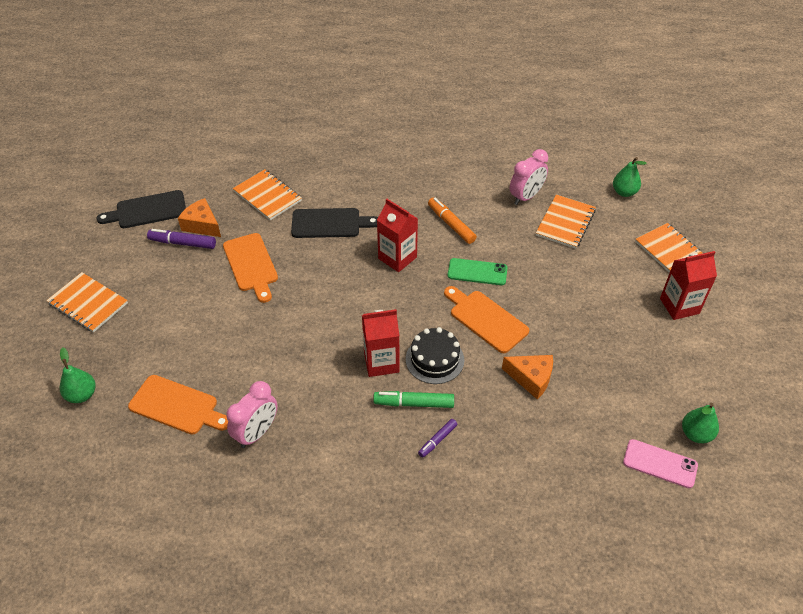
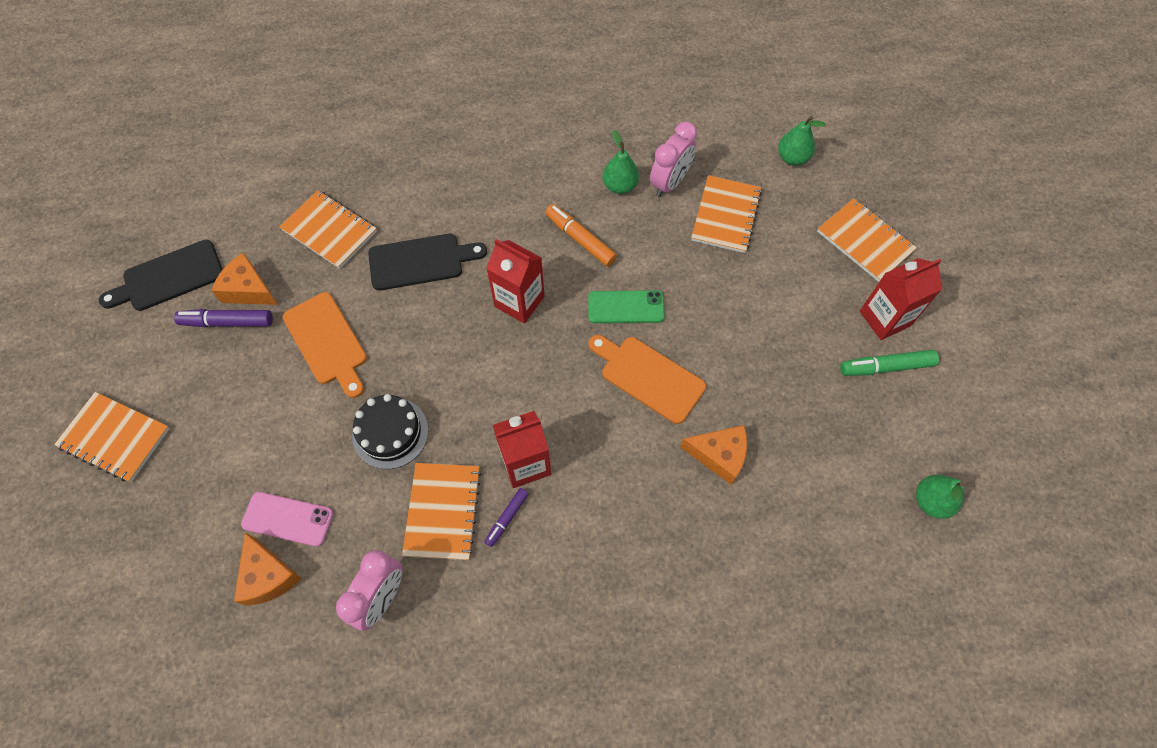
camera: 10 degrees left, 15 degrees up
(82, 395) = (135, 581): green pear -> green pear (620, 186)
(177, 406) = (268, 576): orange cutting board -> orange cheese
(313, 384) = (443, 511): none -> orange notebook
(414, 403) = (577, 518): green marker -> green marker (886, 367)
(434, 359) = (593, 448): black cake -> black cake (390, 433)
(437, 440) = (616, 567): purple marker -> purple marker (507, 518)
(660, 464) = (894, 551): pink phone -> pink phone (288, 519)

